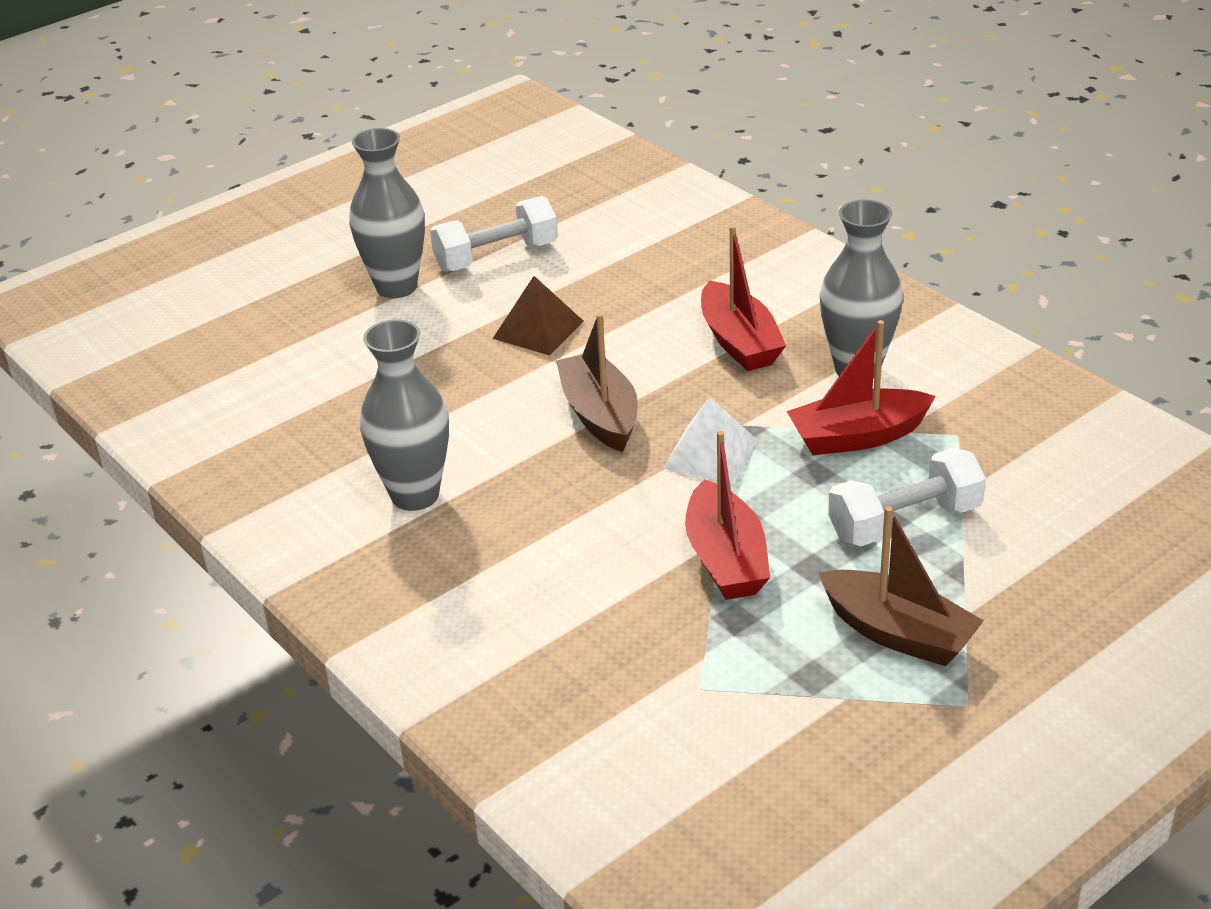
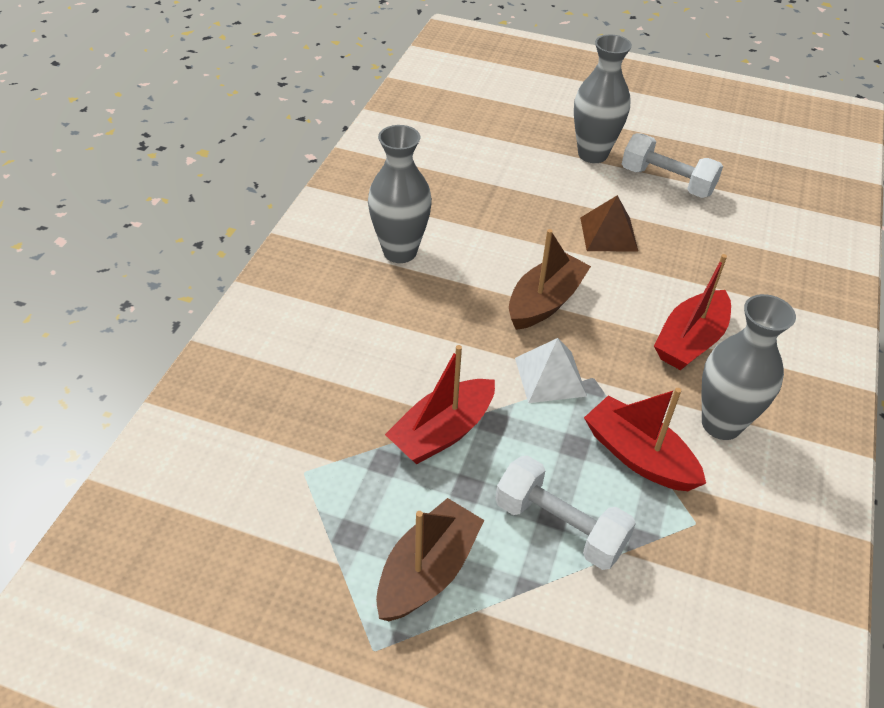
camera: 55 degrees right, 10 degrees up
(898, 633) = (428, 571): brown boat -> brown boat turned 150 degrees counterclockwise

